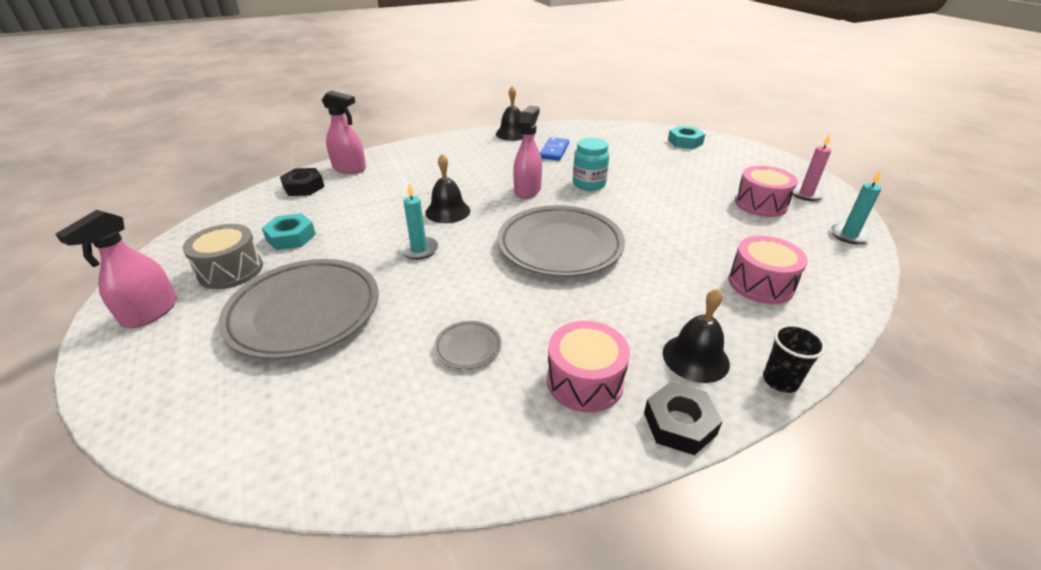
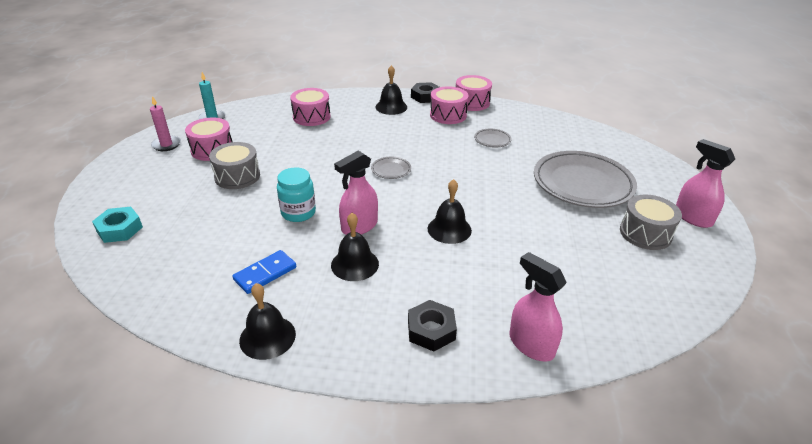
camera: 150 degrees left, 0 degrees up
(150, 312) = (692, 217): pink spray bottle -> pink spray bottle turned 90 degrees counterclockwise
(291, 237) = (599, 251): turquoise nut -> none
(304, 187) = (593, 326): black nut -> black nut (431, 330)
(419, 250) = (492, 201): turquoise candle -> none
(502, 170) = (355, 264): none -> black bell
(560, 246) = (391, 170): grey plate -> grey plate, size x0.42
(574, 450) = (472, 102): none -> pink drum
(687, 191) = (237, 176): none -> grey drum
(780, 381) = (369, 93): black cup -> none

